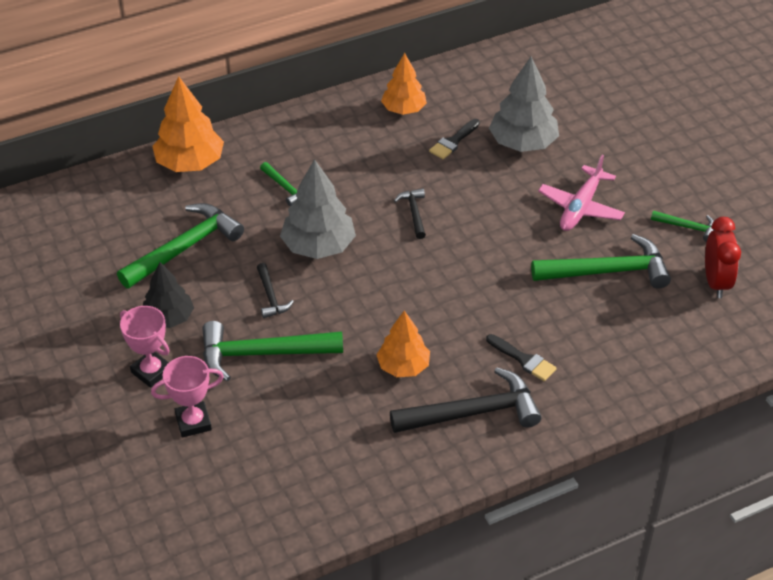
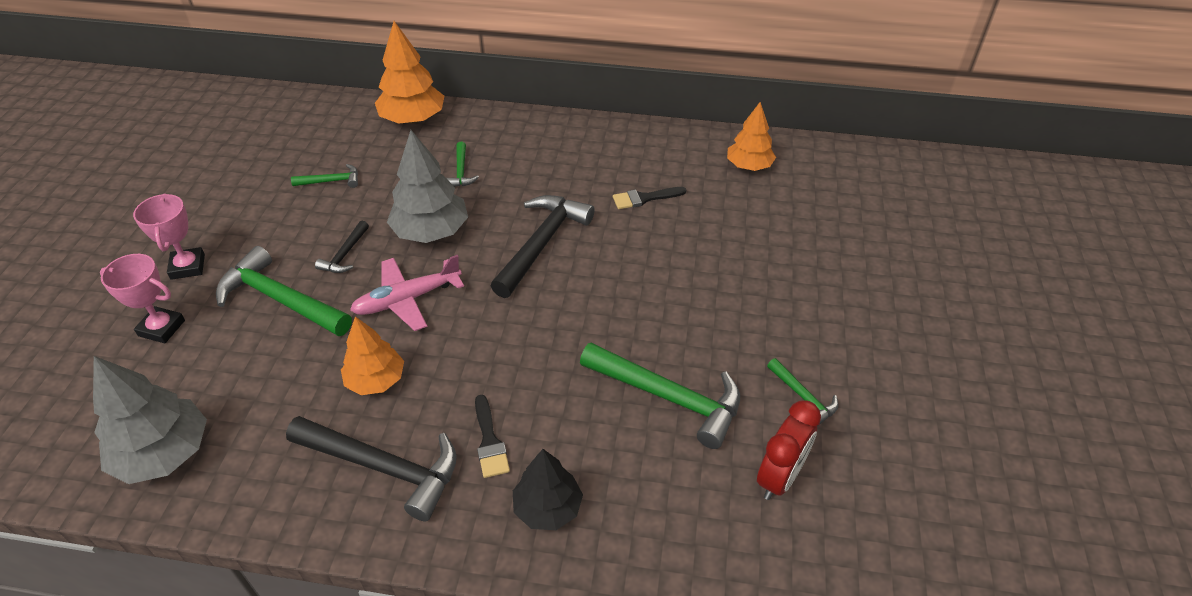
camera: 35 degrees right, 0 degrees up
(169, 318) = (253, 230): black tree -> black tree (547, 508)
(185, 248) = (331, 181): green hammer -> green hammer, size x0.50
(404, 109) = (629, 152): orange tree -> orange tree (749, 166)
(414, 213) = (542, 243): black hammer -> black hammer, size x2.01
(522, 143) = (708, 229): grey tree -> grey tree (164, 453)
(580, 207) = (705, 317): pink plane -> pink plane (407, 299)

